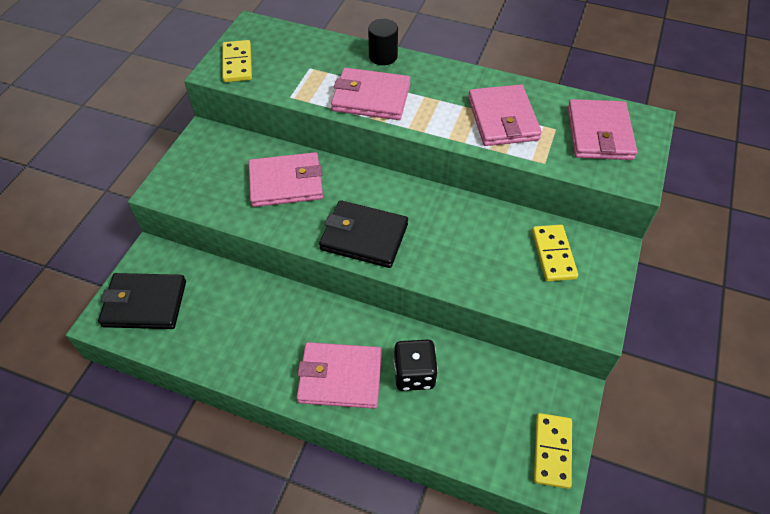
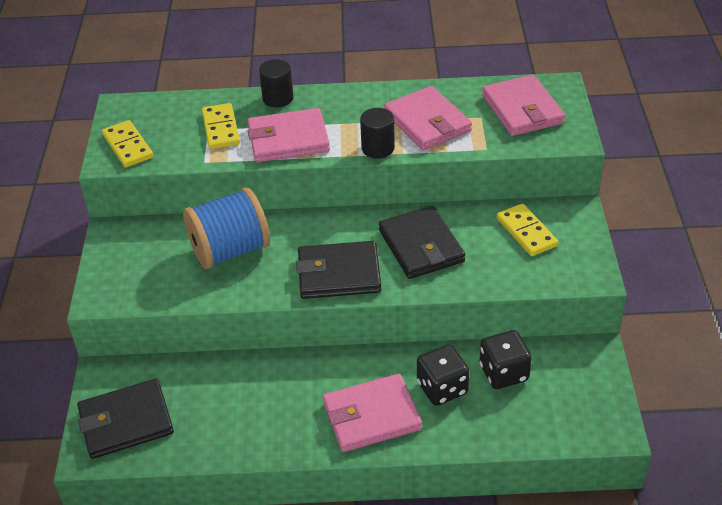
camera: 20 degrees left, 10 degrees down
(286, 183) = (230, 250): pink wallet -> blue spool
(444, 131) = (378, 148): none -> black cylinder
(449, 235) = (421, 246): none -> black wallet
(476, 380) = (503, 373): none -> black dice
(552, 451) = (601, 406): yellow domino -> yellow domino (221, 128)

